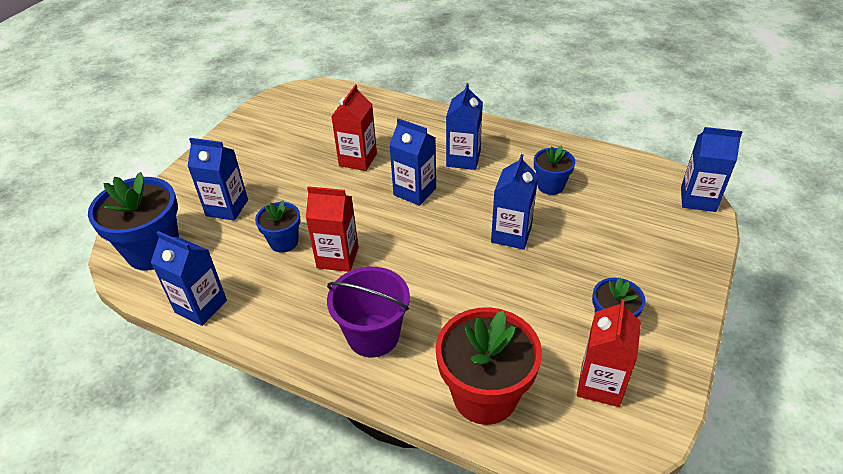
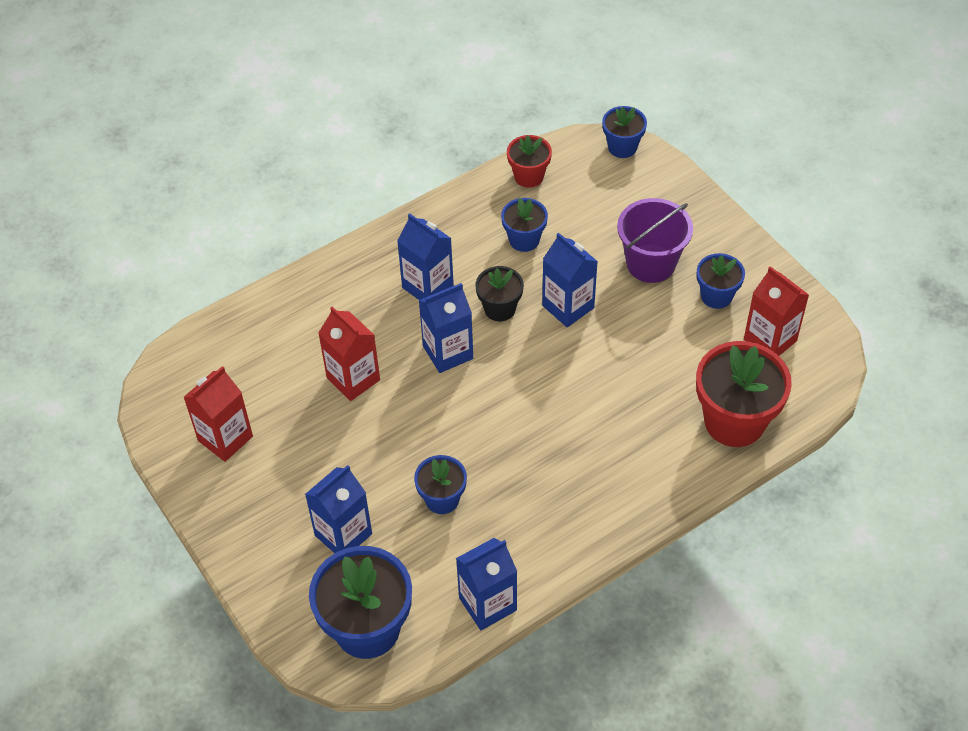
camera: 60 degrees left, 10 degrees up
(337, 257) = (499, 460): red carton -> red carton (225, 438)
(373, 335) = (621, 472): purple bucket -> purple bucket (651, 263)
(476, 200) = (499, 308): none -> black flower pot
(610, 164) = (529, 176): none -> red flower pot
(698, 199) = (622, 147): blue carton -> blue flower pot

